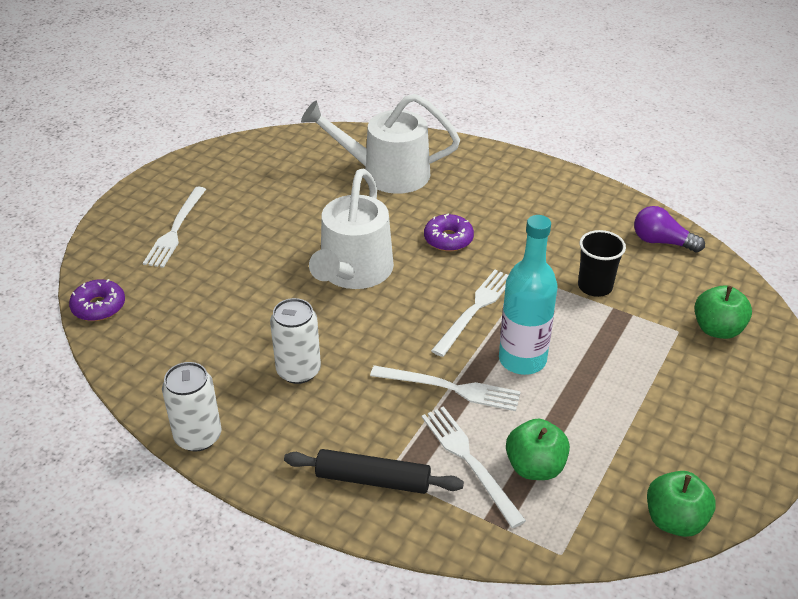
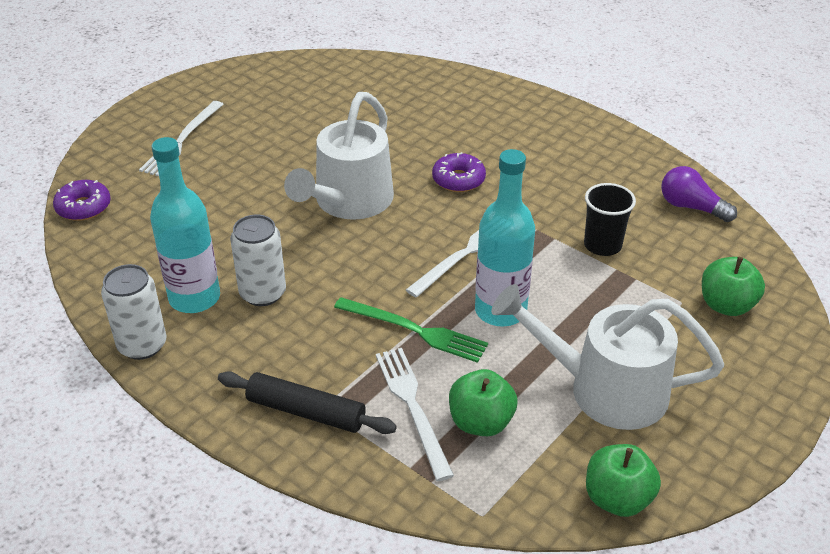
camera: 10 degrees right, 0 degrees up
(235, 383) = (194, 298): none -> turquoise bottle
(386, 173) = (412, 107): white watering can -> white watering can (604, 389)
(450, 388) = (415, 330): white fork -> green fork

